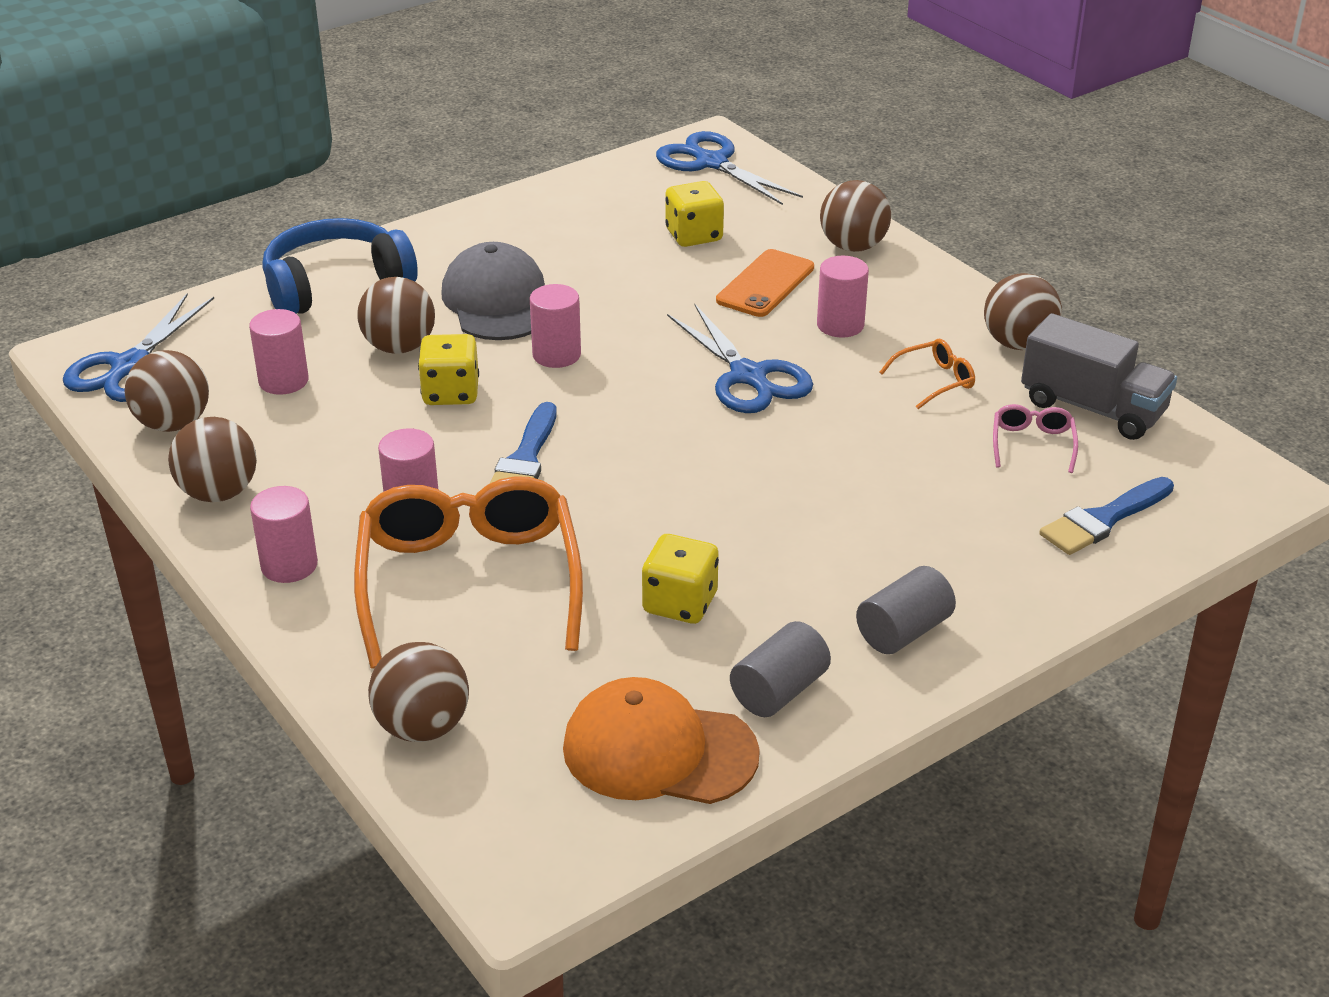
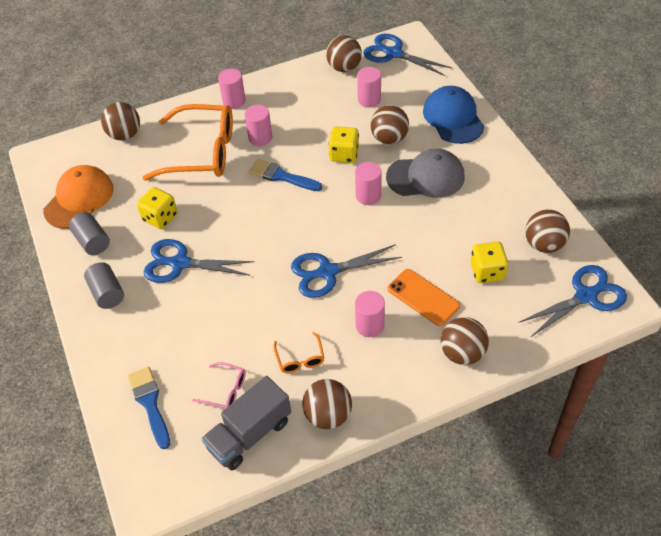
camera: 105 degrees right, 15 degrees up
(219, 493) = (289, 81): brown ball -> brown ball (543, 244)
(336, 285) = (453, 118): blue headphones -> blue cap
(792, 550) = (179, 263): none -> blue scissors

